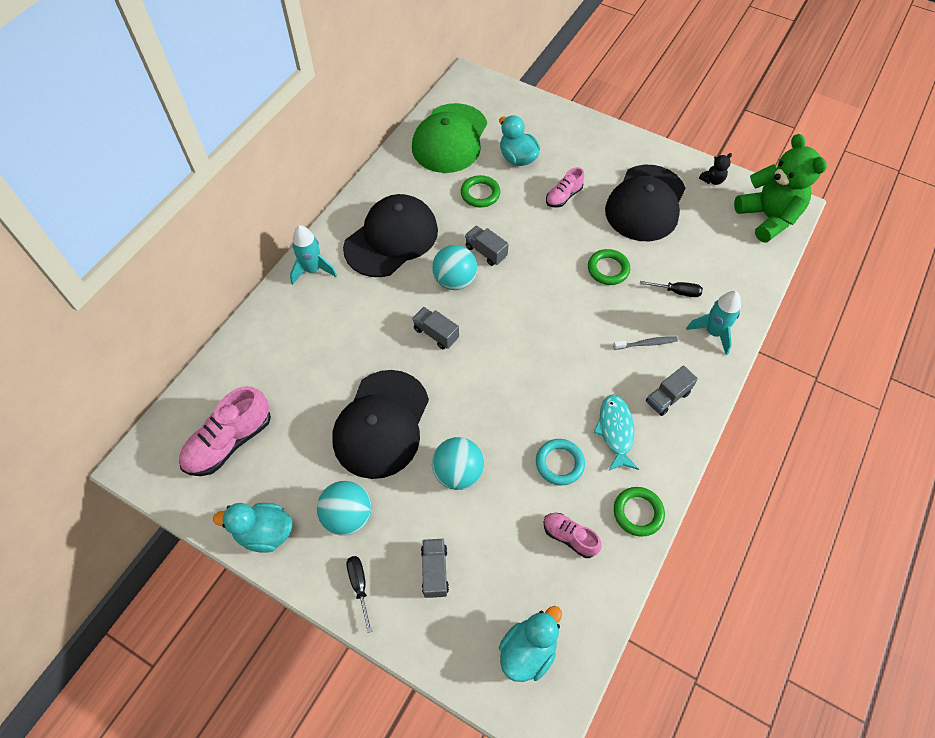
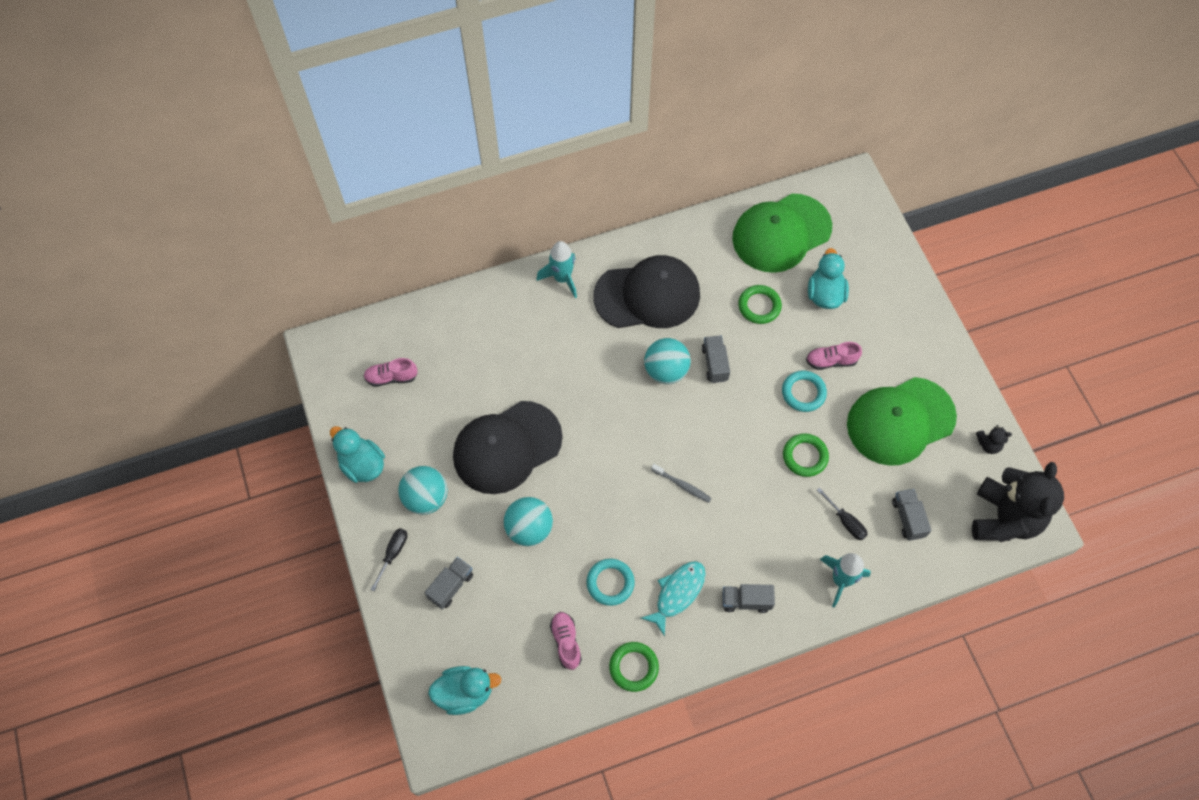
camera: 40 degrees right, 5 degrees up
(229, 442) = (391, 377): pink shoe -> pink shoe, size x0.57
(436, 334) = (610, 405): grey truck -> grey truck (908, 518)
(565, 229) = (803, 393): none -> turquoise ring
(645, 203) = (900, 421): black cap -> green cap
(646, 343) = (773, 544): grey toothbrush -> grey toothbrush (682, 485)
(767, 218) = (1004, 518): green teddy bear -> black teddy bear

